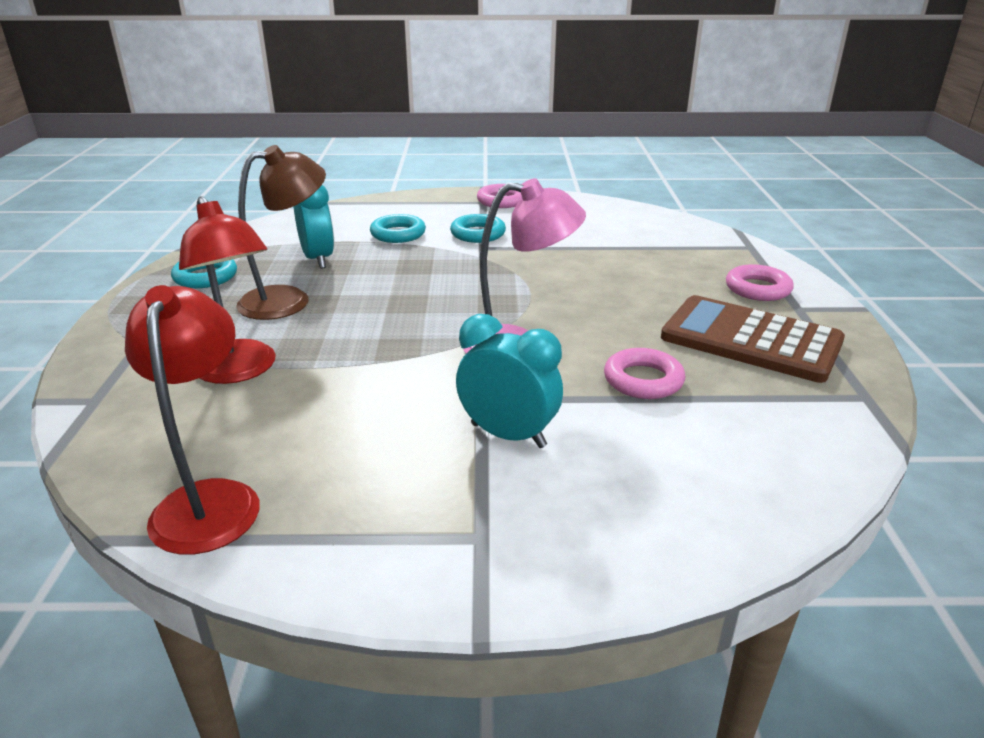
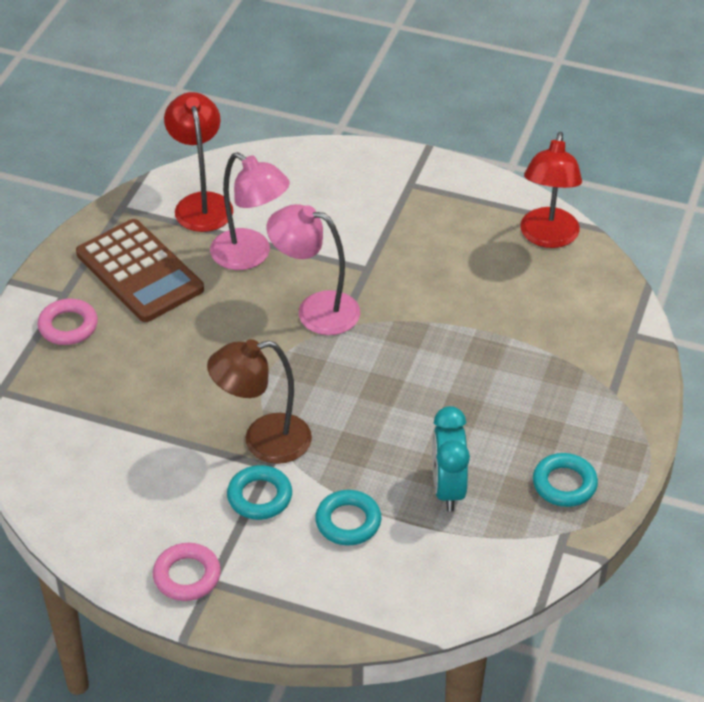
camera: 160 degrees left, 15 degrees up
(240, 371) = (530, 337): red lamp -> red lamp (201, 203)
(288, 300) = (486, 421): brown lamp -> brown lamp (263, 441)
(508, 435) = (365, 236): turquoise clock -> none
(643, 380) = (250, 256): pink ring -> pink lamp

